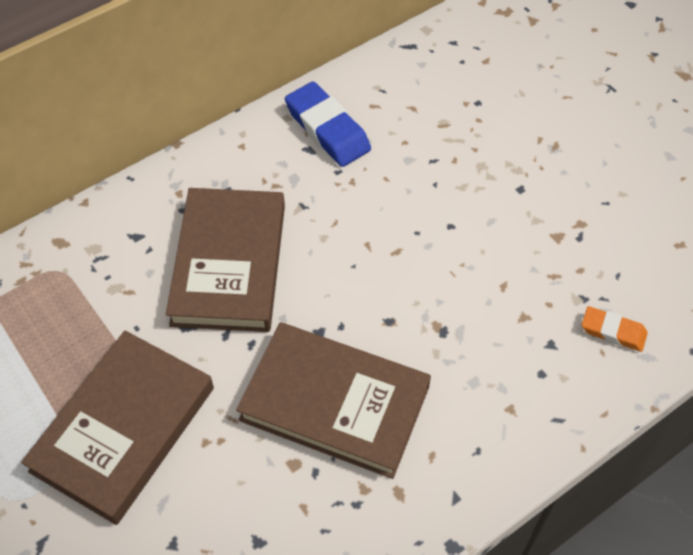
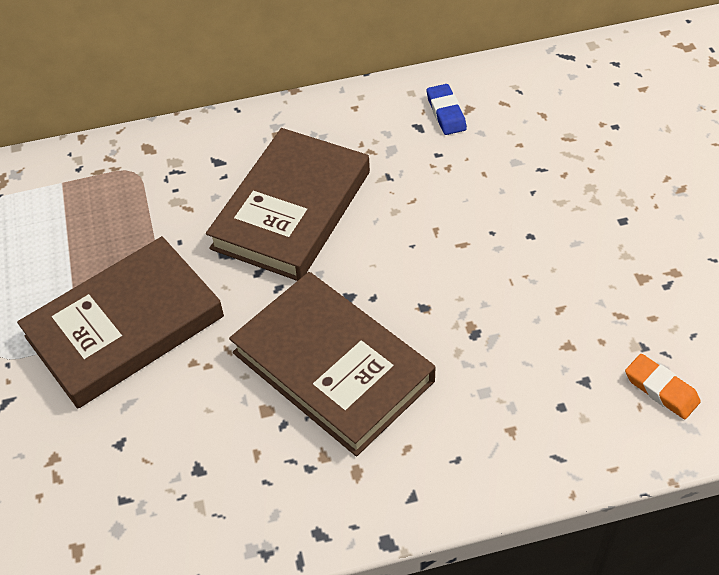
camera: 25 degrees right, 5 degrees down
(327, 129) = (446, 113): blue eraser -> blue eraser, size x0.58

